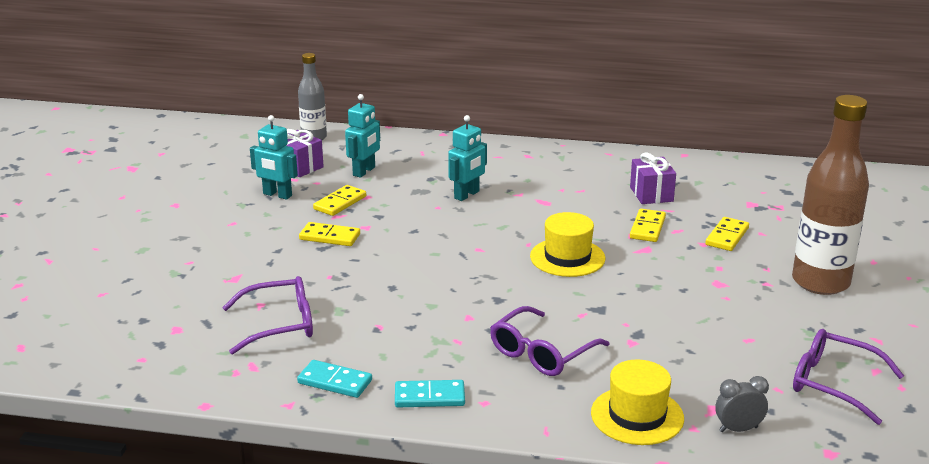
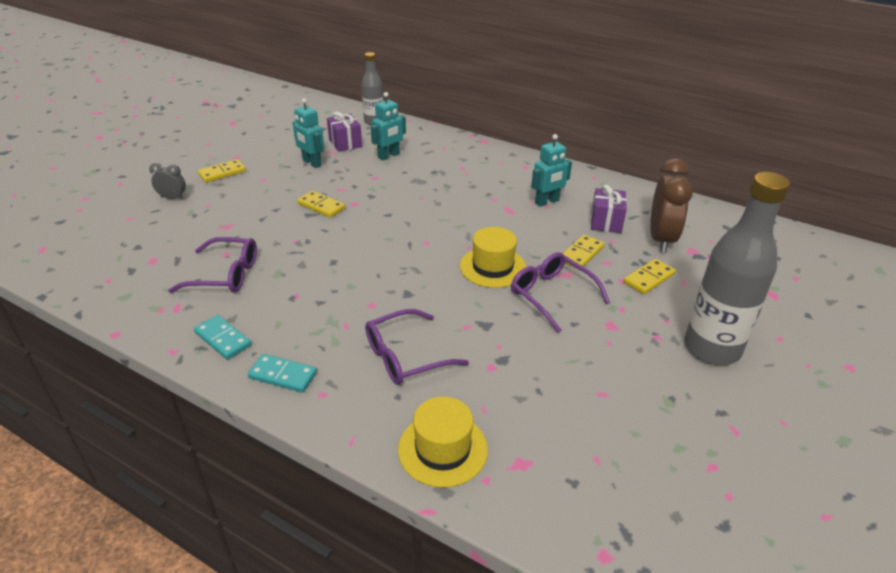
camera: 20 degrees right, 10 degrees up
(340, 203) = (351, 179): yellow domino -> yellow domino (222, 173)
(467, 195) = (451, 191): turquoise robot -> turquoise robot (547, 202)
(715, 199) = (661, 239): none -> brown clock
(738, 429) = (528, 495): grey clock -> grey clock (173, 198)
(820, 282) = (711, 348): brown bottle -> grey bottle
(834, 384) = (658, 470): purple glasses -> purple glasses (551, 295)

